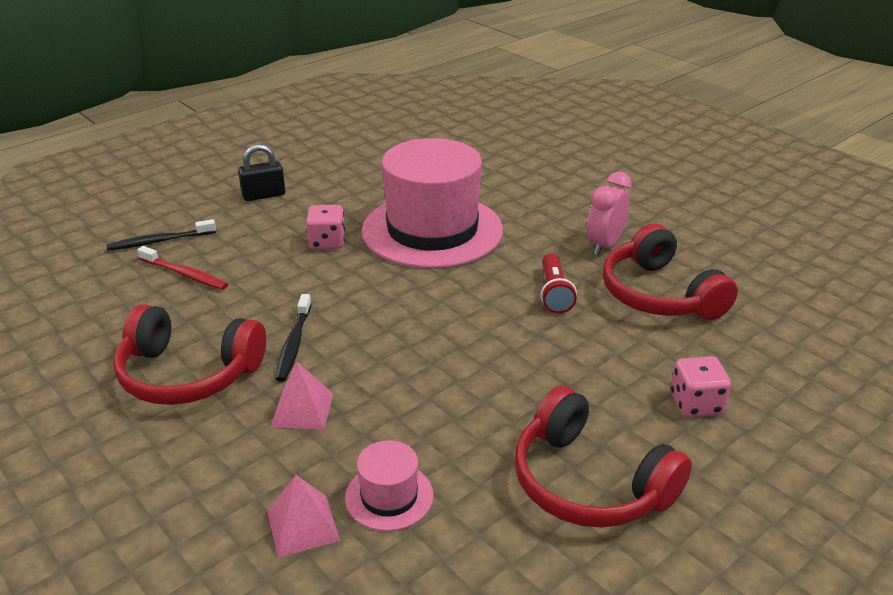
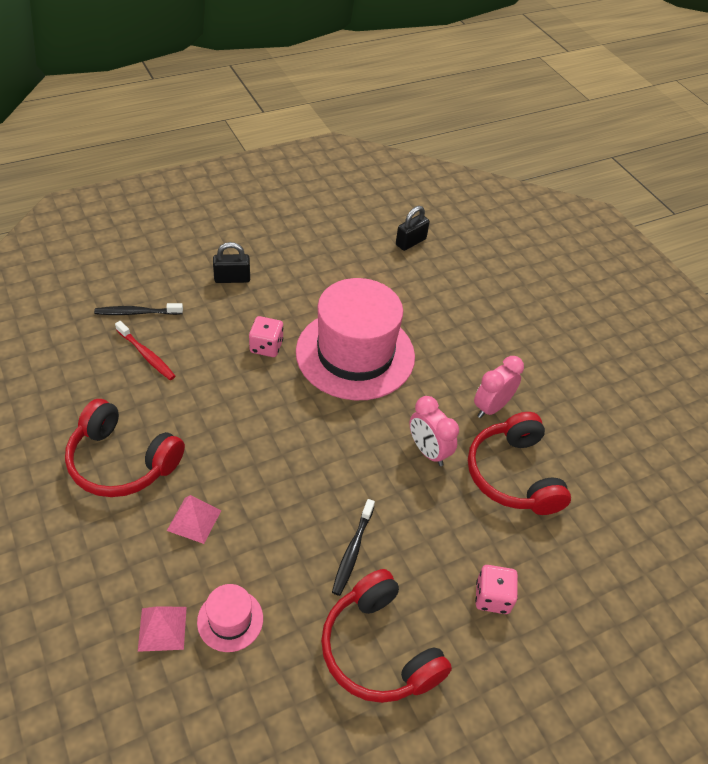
camera: 10 degrees right, 15 degrees up
(294, 344) = (207, 451): black toothbrush -> black toothbrush (352, 551)
(450, 136) = (410, 242): none -> black padlock
(554, 293) = (428, 451): red flashlight -> pink clock

